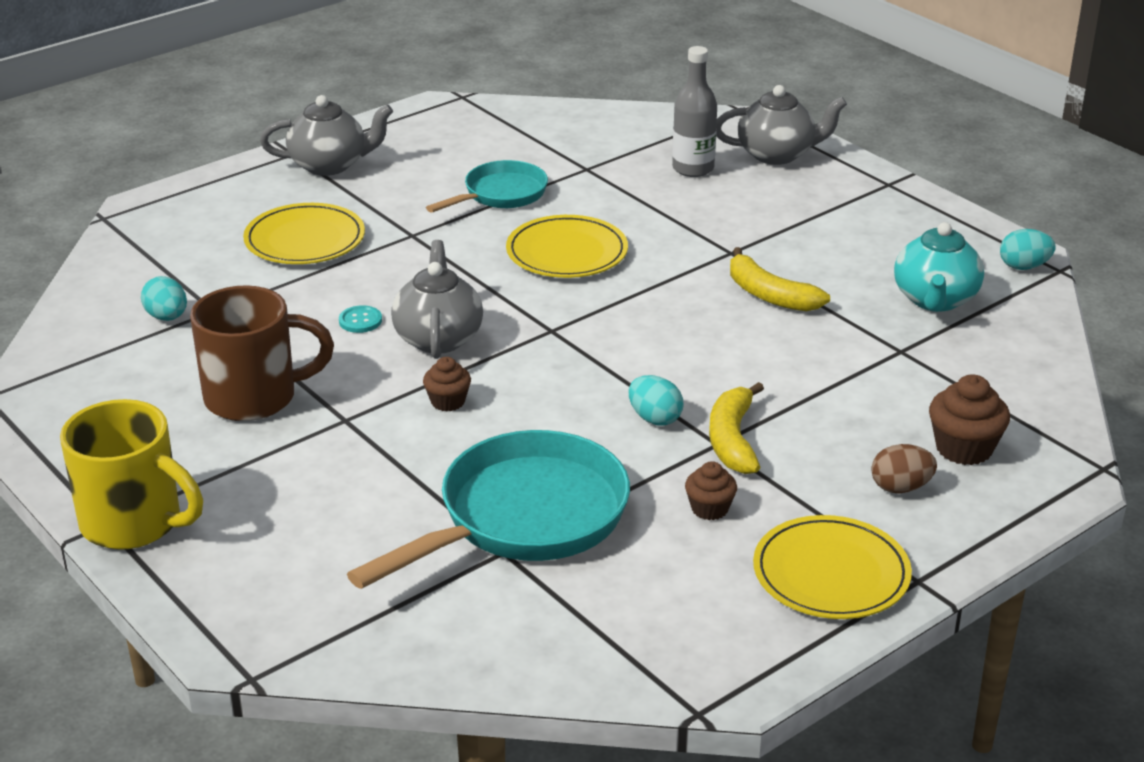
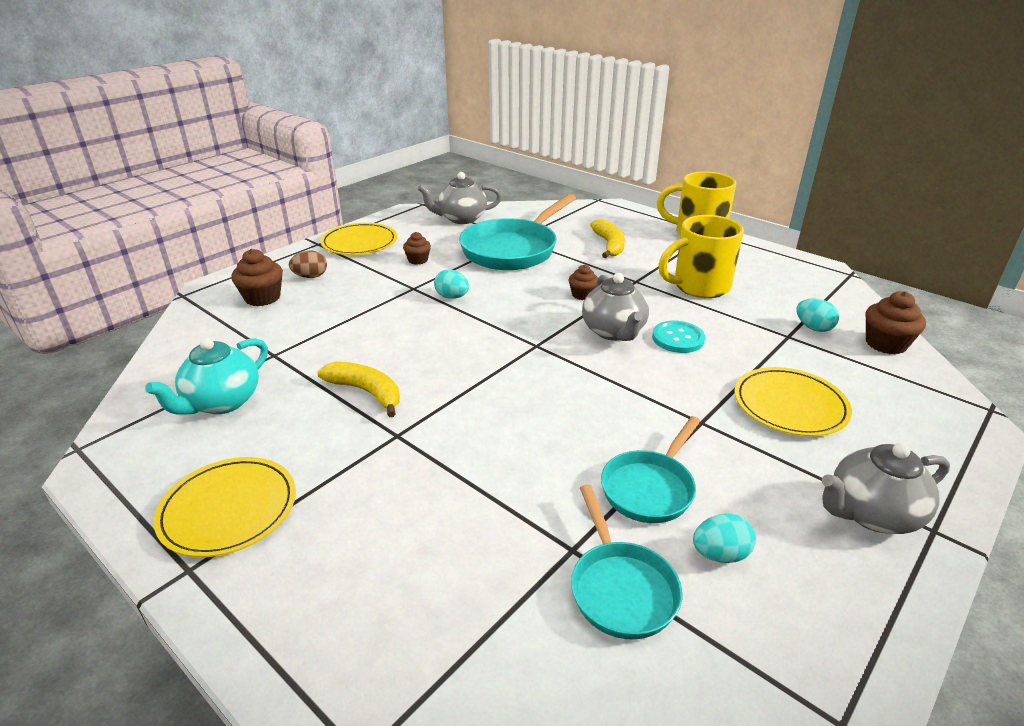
camera: 170 degrees right, 0 degrees up
(105, 289) = (885, 344): none -> brown cupcake
(254, 398) = (699, 287): brown mug -> yellow mug
(360, 321) = (678, 338): turquoise button -> turquoise button, size x1.61
(560, 149) = (620, 588): none -> turquoise pan
(567, 252) = (550, 417): yellow plate -> yellow plate (228, 509)
(693, 168) = (439, 568): grey bottle -> none
(732, 440) = (404, 290): yellow banana -> yellow banana (609, 245)
(777, 154) = (322, 619): grey teapot -> grey teapot (461, 219)
(935, 300) = (222, 402): turquoise teapot -> turquoise teapot turned 150 degrees counterclockwise
(1024, 267) = (111, 449): turquoise egg -> turquoise egg (720, 554)

